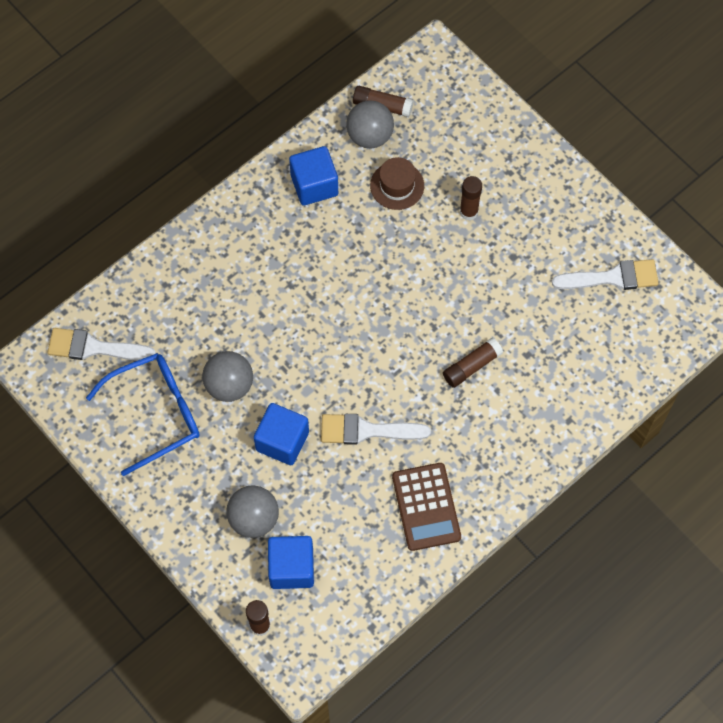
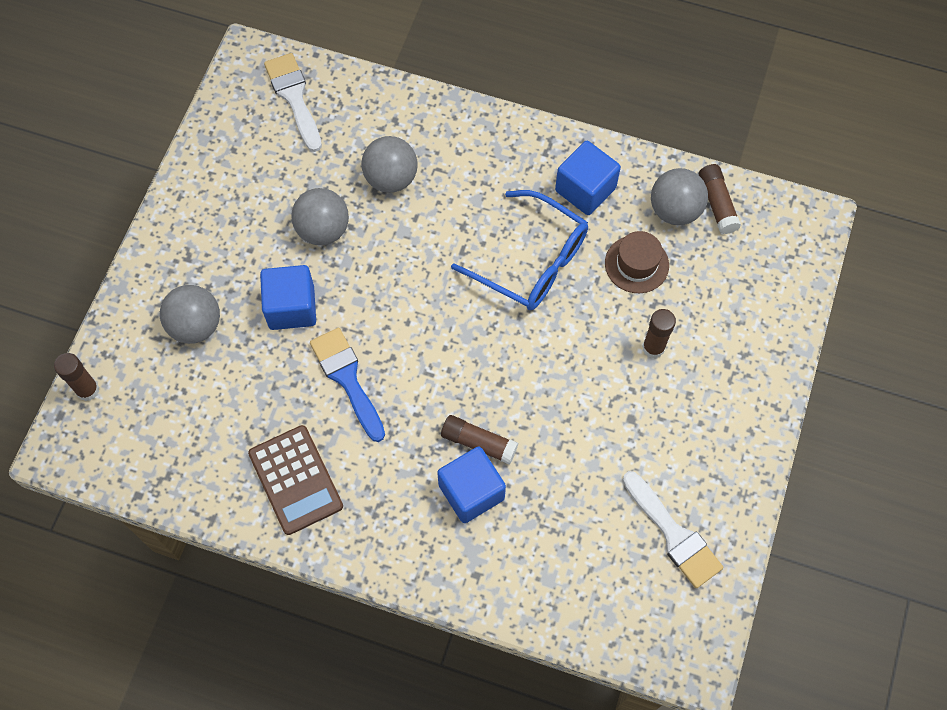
camera: 60 degrees right, 0 degrees up
(155, 414) = (256, 183): blue glasses -> blue glasses (530, 260)
(216, 314) = (391, 178): none -> grey ball
(291, 568) = (162, 387): blue cube -> blue cube (471, 492)
(366, 430) = (347, 379): white brush -> blue brush
(426, 507) = (295, 480): brown calculator -> brown calculator turned 75 degrees counterclockwise

